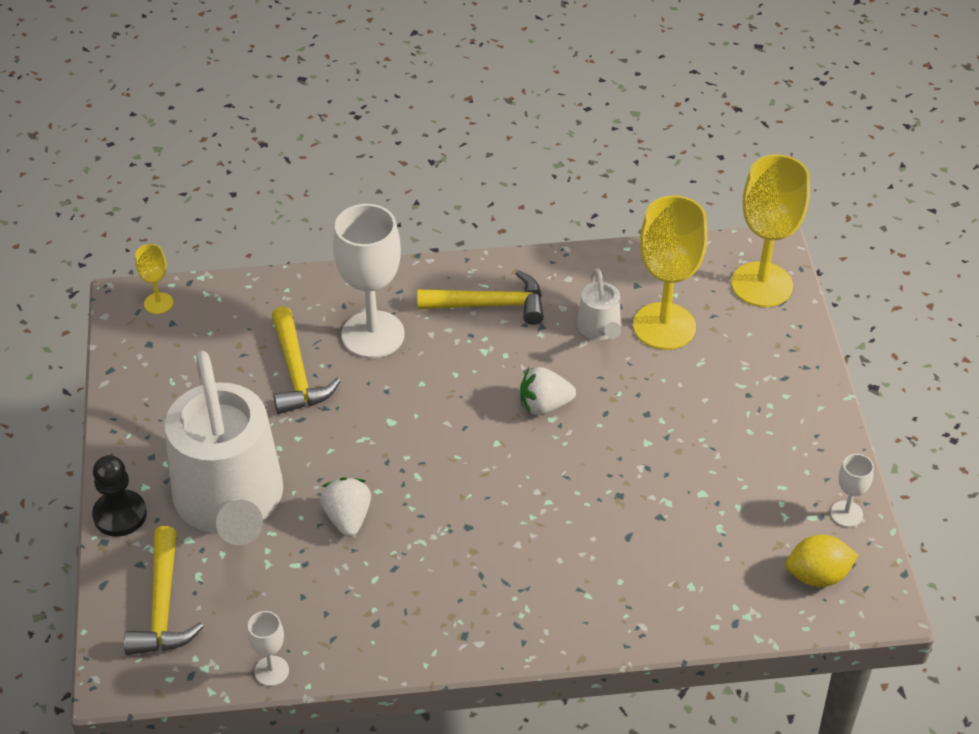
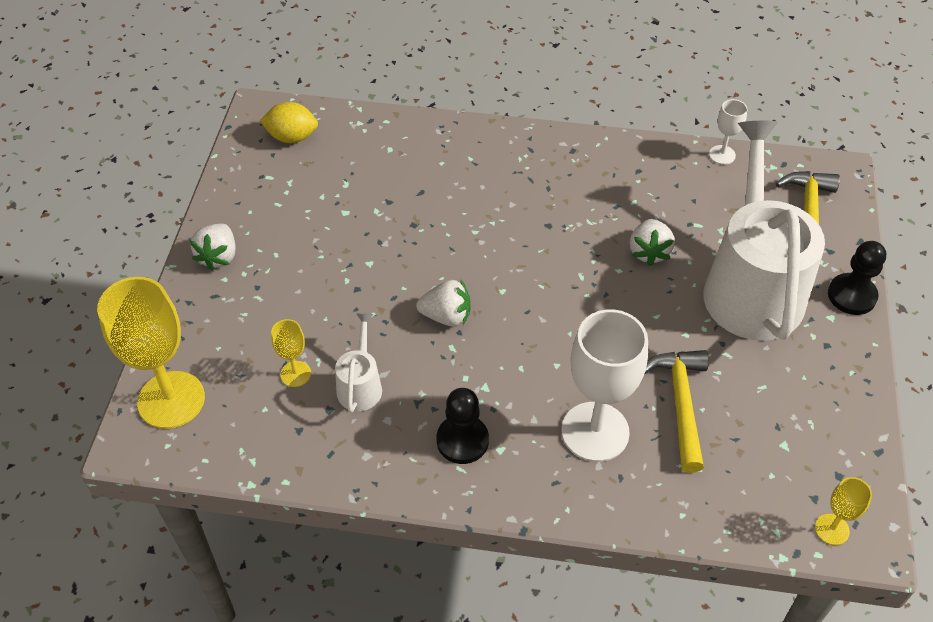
camera: 165 degrees left, 5 degrees up
(489, 305) = (462, 440): yellow hammer -> black pawn
(664, 326) = (295, 374): yellow goblet -> yellow goblet, size x0.47
(806, 416) = (218, 256): none -> white strawberry
(846, 514) = (241, 173): white goblet -> none

